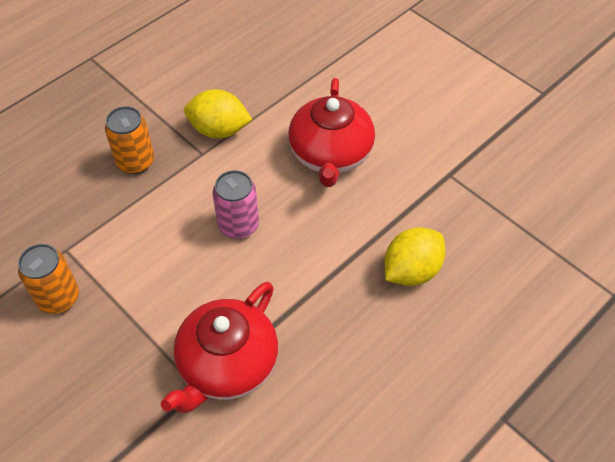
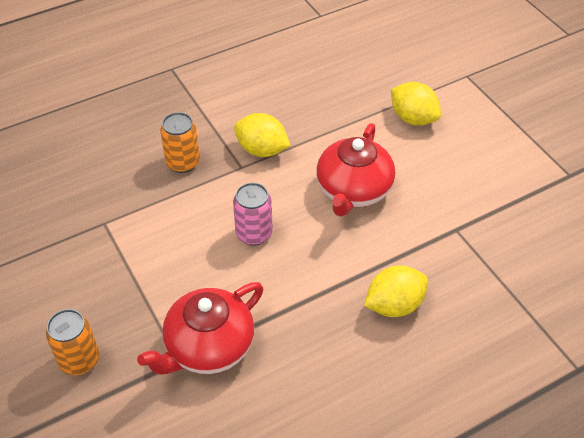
camera: 15 degrees right, 5 degrees down
(58, 298) = (87, 260): orange can -> orange can (79, 360)
(369, 64) = (413, 118): none -> yellow lemon

